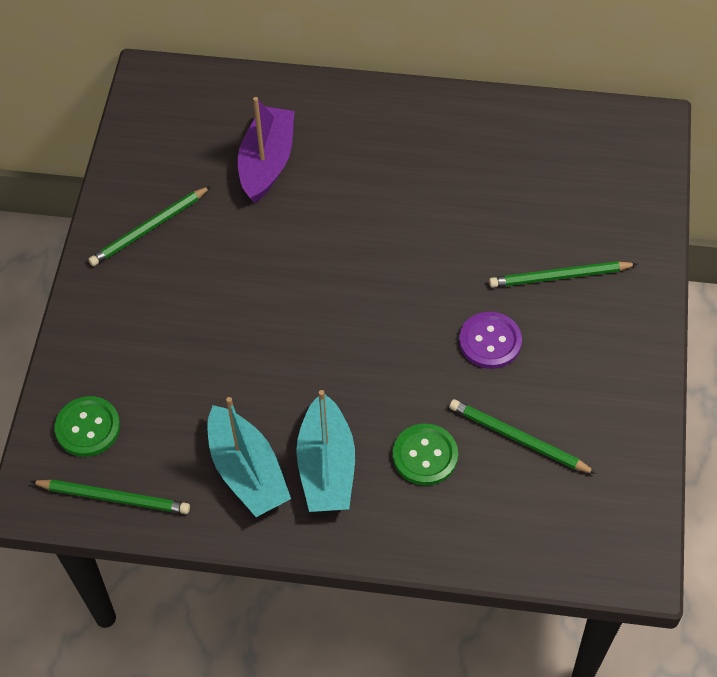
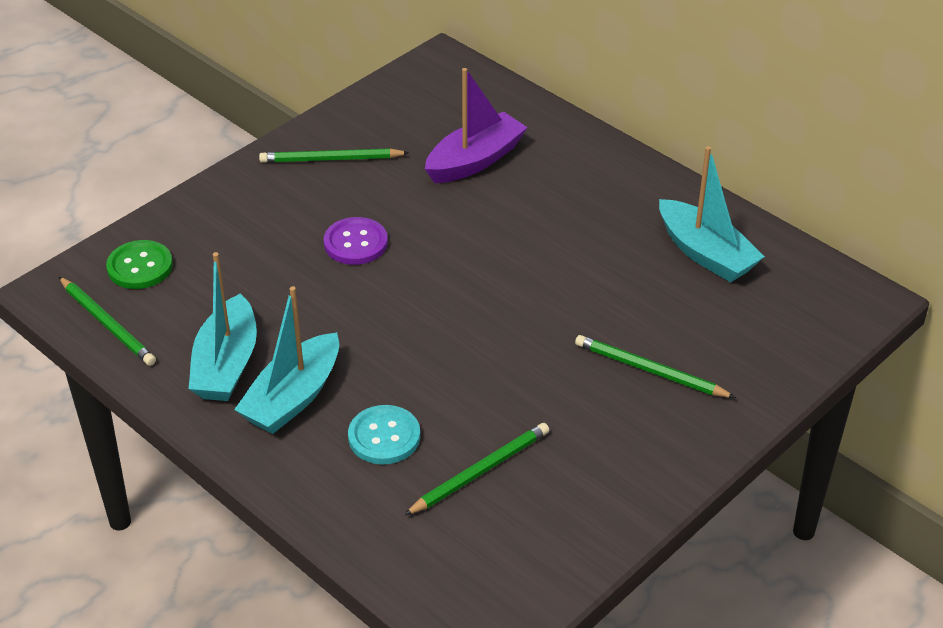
camera: 35 degrees right, 15 degrees down
(425, 456) = (384, 437): green button -> turquoise button
(490, 341) = (532, 385): purple button -> purple button (355, 243)
(511, 149) = (706, 253): none -> turquoise boat
(518, 439) = (480, 471): green pencil -> green pencil turned 75 degrees clockwise

